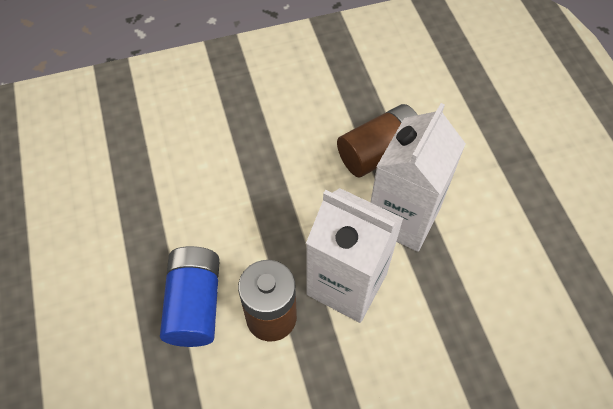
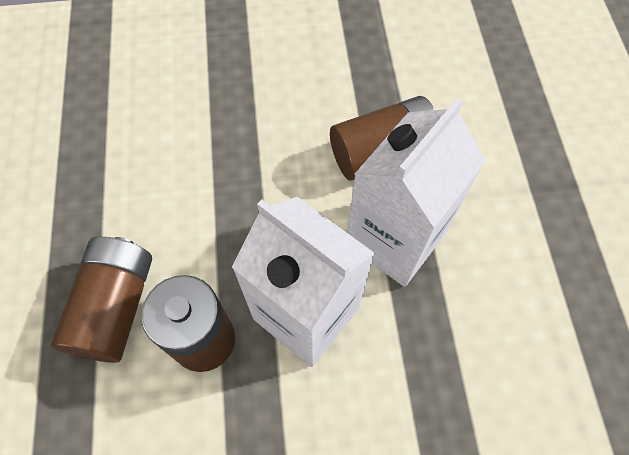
camera: 10 degrees right, 5 degrees up
(195, 304) = (115, 307): blue battery -> brown battery

